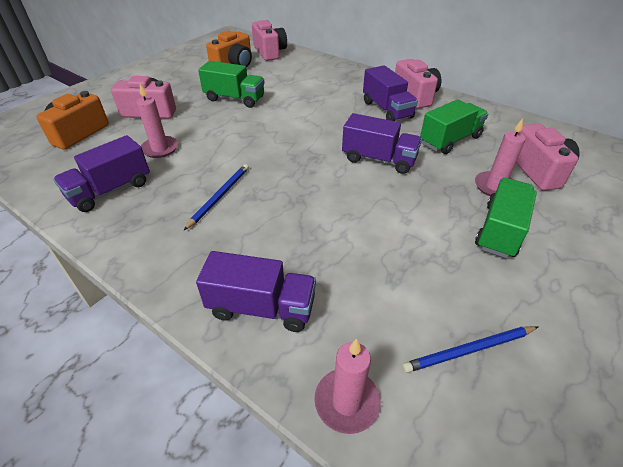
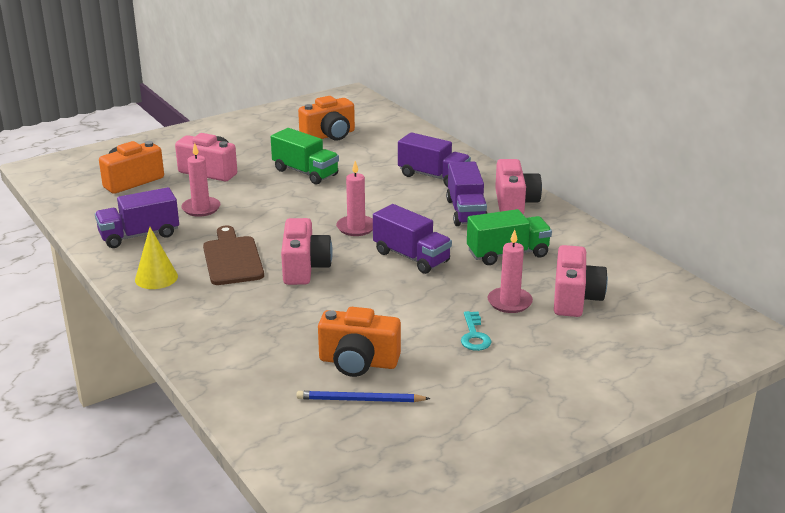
camera: 20 degrees right, 15 degrees down
(151, 238) = (156, 278): none -> yellow cone
(220, 196) = (232, 258): blue pencil -> brown cutting board
(261, 307) = (217, 340): purple truck -> purple truck (433, 176)
(270, 52) = (383, 125): pink camera -> pink camera (304, 268)
(346, 402) = (241, 403): pink candle -> pink candle (356, 227)
(426, 295) = (358, 362): none -> orange camera
(499, 230) = (474, 335): green truck -> turquoise key

